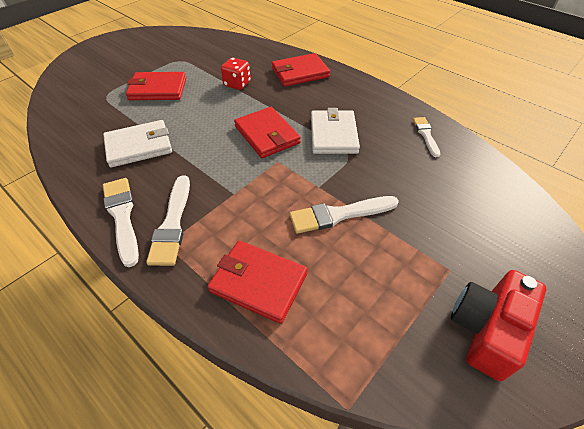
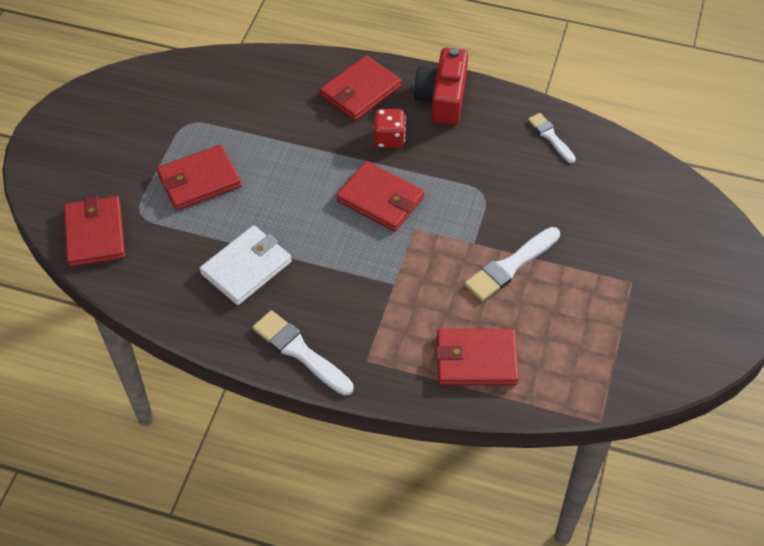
camera: 25 degrees left, 5 degrees up
(70, 97) = (95, 234): none -> red wallet
(172, 224) = (356, 339): white brush -> none
(237, 84) = (294, 137): red dice -> red dice (389, 139)
(333, 134) = (453, 172): white wallet -> none
(487, 329) = (677, 321): red camera -> red camera (442, 98)

